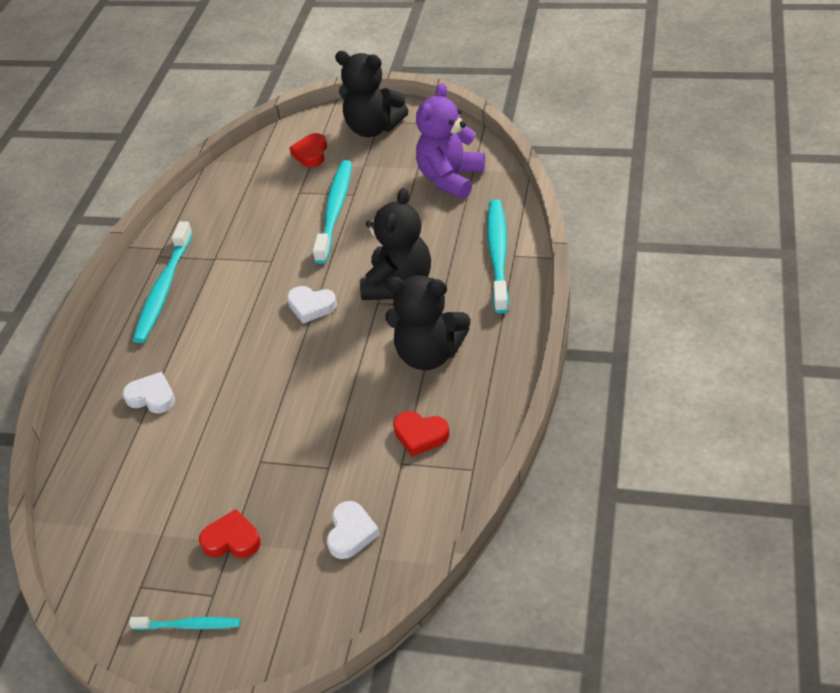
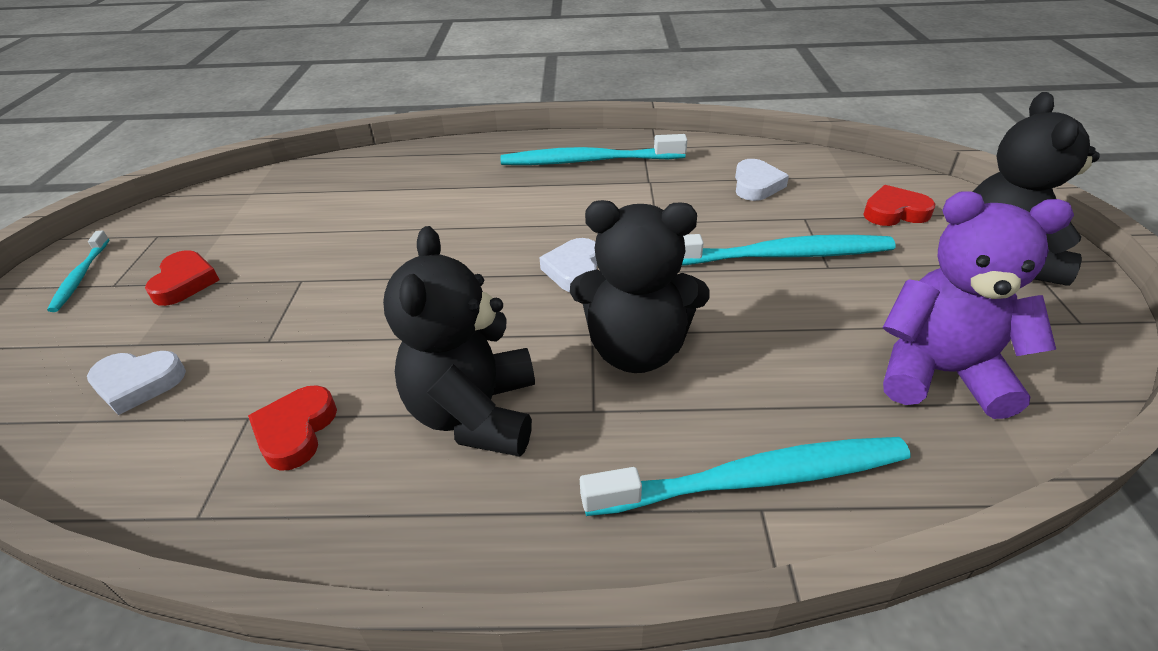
camera: 75 degrees right, 5 degrees down
(152, 397) = (421, 188): white heart -> white heart (756, 185)

